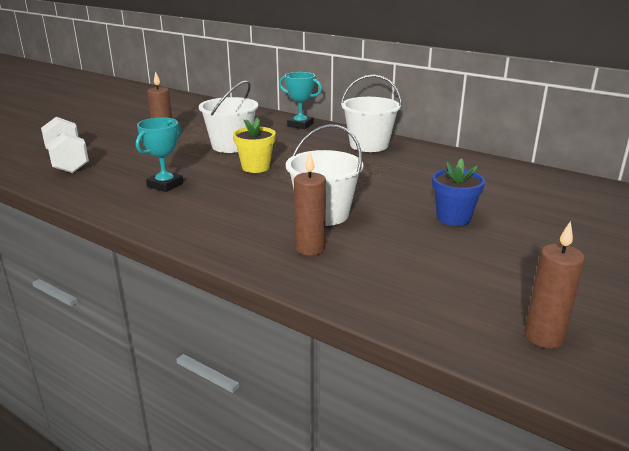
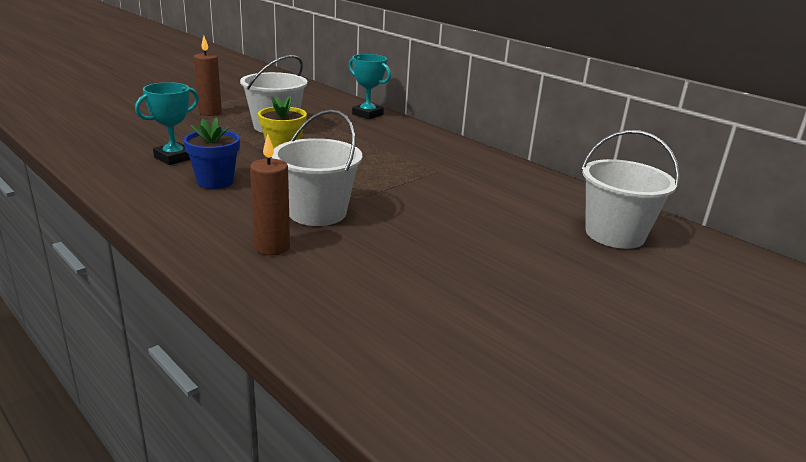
camera: 10 degrees right, 0 degrees up
(68, 161) = (97, 121): white dumbbell -> none
(369, 145) = (427, 145): white bucket -> white bucket (615, 234)
(453, 218) = (463, 239): blue flower pot -> blue flower pot (215, 181)
(544, 337) = (467, 396): brown candle -> none

